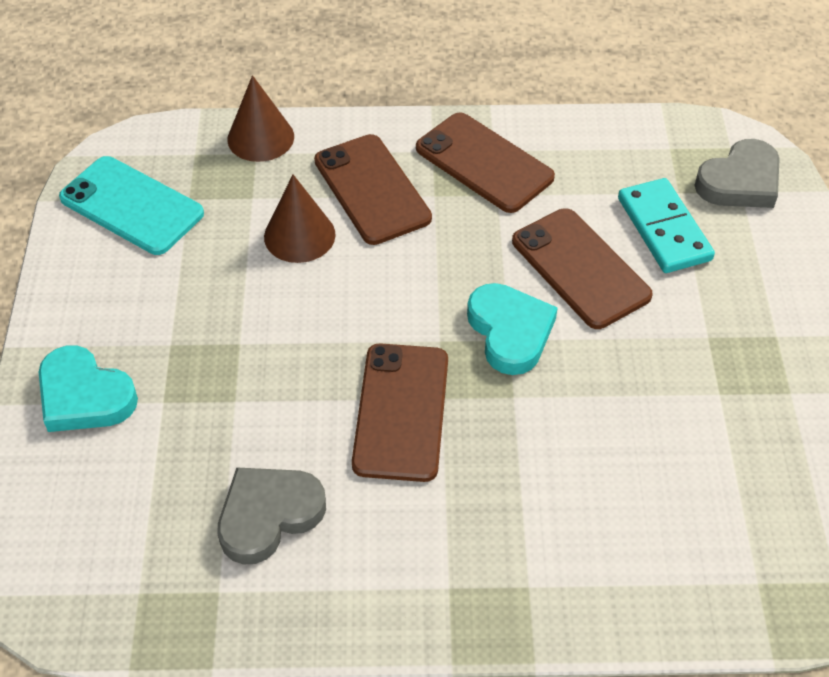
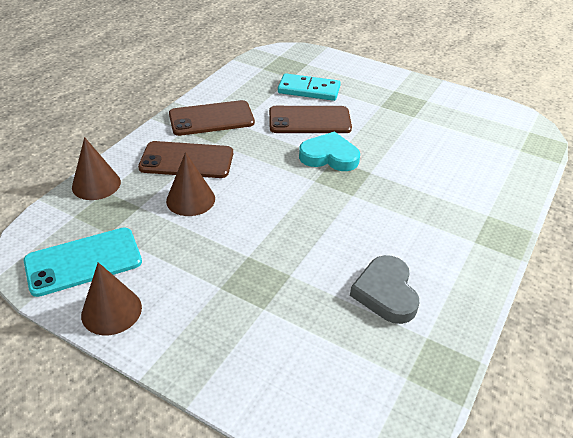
camera: 60 degrees left, 10 degrees down
(78, 271) = (111, 311): none -> brown cone
(84, 396) = (225, 348): turquoise heart -> none
(401, 412) = (351, 212): brown phone -> none
(740, 181) = (301, 61): grey heart -> none

